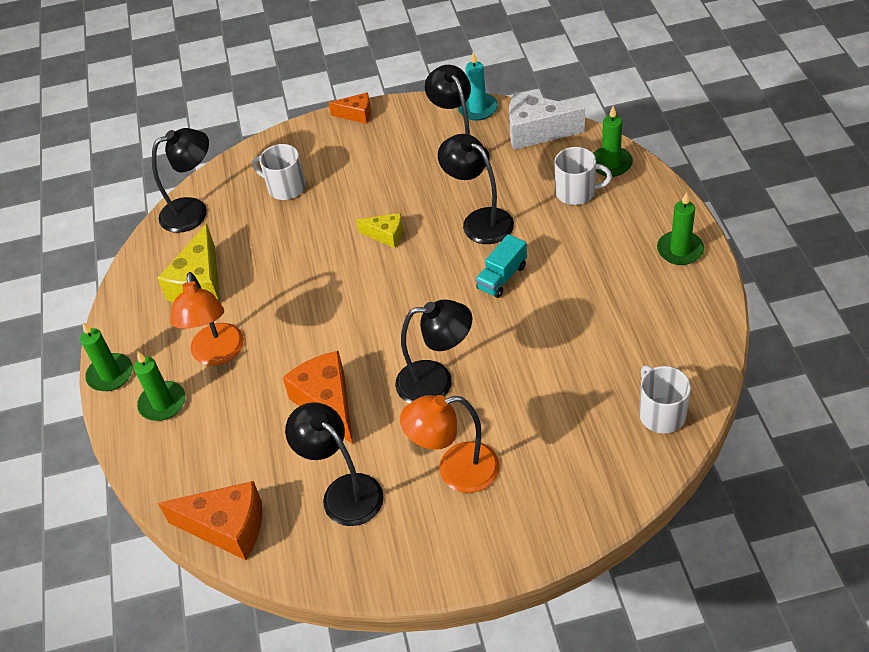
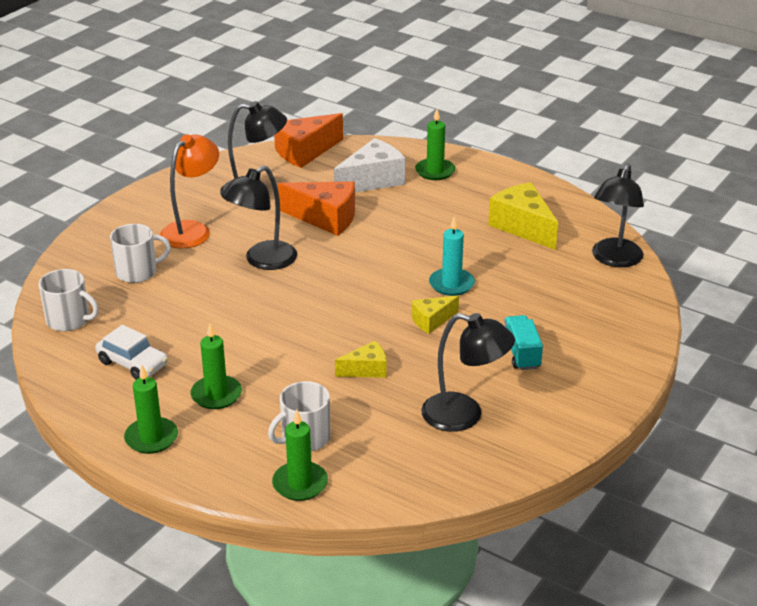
camera: 130 degrees right, 15 degrees down
(110, 374) = (493, 166): green candle -> green candle (216, 395)
(217, 354) = (441, 204): orange lamp -> none
(286, 187) = (573, 310): white mug -> white mug (137, 272)
(356, 114) = (618, 396): orange cheese -> none
(477, 109) = (509, 467): turquoise candle -> turquoise candle (451, 284)
(479, 221) = (366, 370): black lamp -> yellow cheese
(502, 277) = (293, 341): turquoise truck -> turquoise truck (521, 353)
(536, 132) = (416, 475): white cheese -> white cheese (372, 180)
(642, 328) = (133, 363): none -> white car

